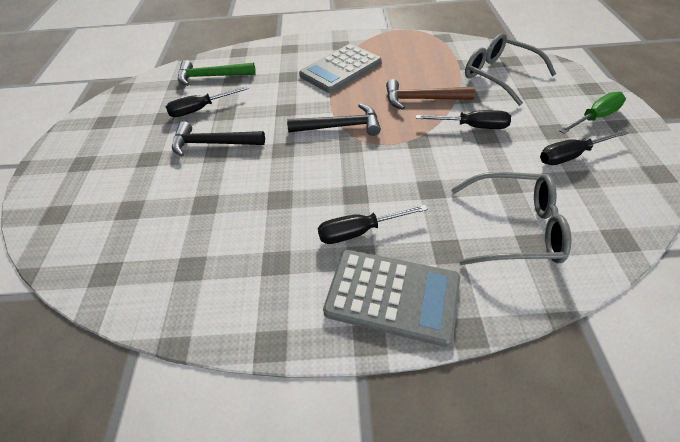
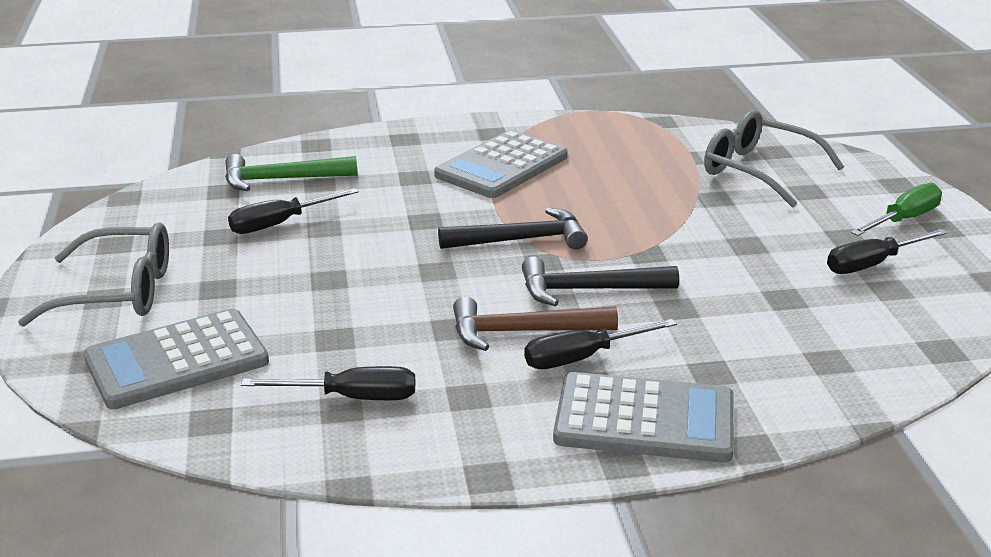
camera: 10 degrees left, 20 degrees down
(103, 218) = (177, 361): none -> grey calculator
(213, 143) = (319, 266): black hammer -> black hammer (589, 290)
(422, 99) = (643, 203): brown hammer -> brown hammer (523, 332)
(472, 126) = (725, 235): black screwdriver -> black screwdriver (351, 397)
(514, 228) = (801, 345): grey glasses -> grey glasses (118, 292)

